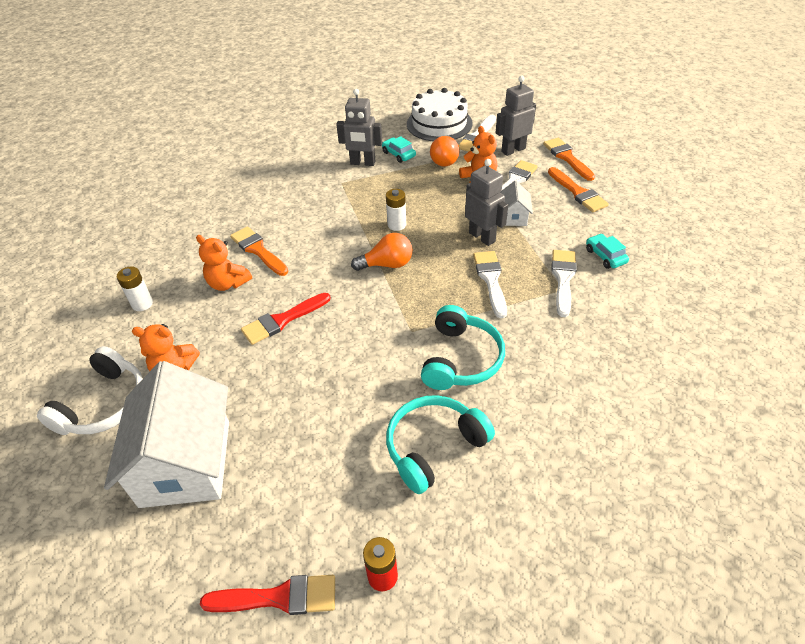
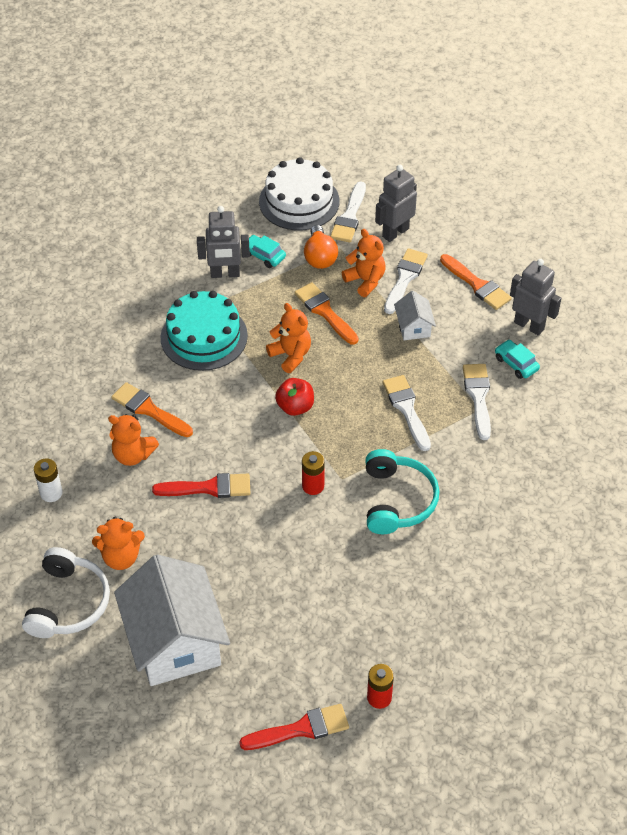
camera: 15 degrees left, 5 degrees up
(282, 320) = (208, 488): red brush -> red brush turned 135 degrees counterclockwise
(328, 203) = (204, 337): none -> turquoise cake
(381, 333) = (313, 486): none -> red battery
(387, 264) = (295, 407): orange light bulb -> red apple
(397, 225) = (291, 355): white battery -> orange teddy bear
(434, 447) = (393, 587): turquoise headphones -> none
(482, 237) = (386, 358): grey robot -> grey robot (529, 325)
(567, 158) = (458, 236): orange brush -> orange brush (325, 312)

